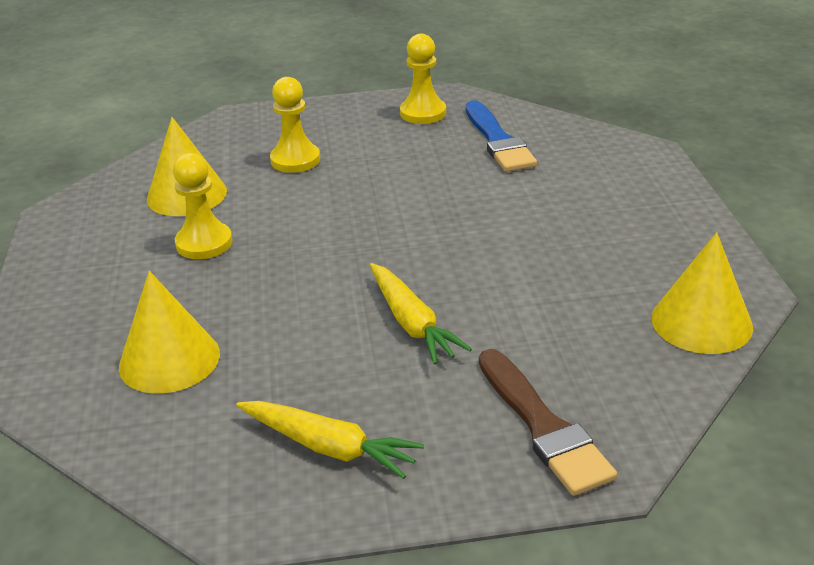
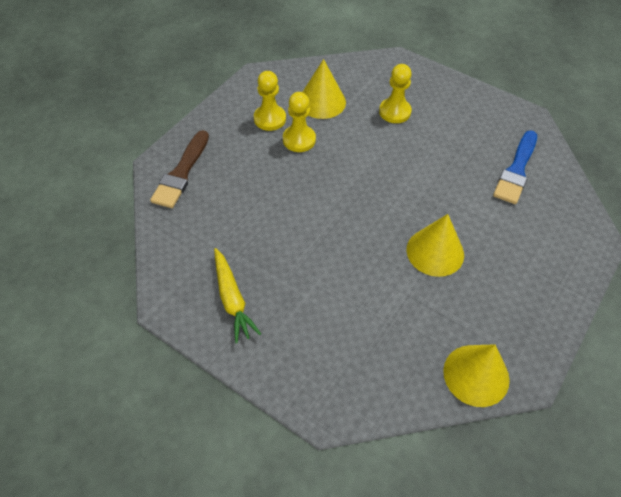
camera: 40 degrees right, 20 degrees up
(169, 359) = (220, 200): yellow cone -> yellow cone (435, 252)
(411, 323) = (337, 260): yellow carrot -> none
(423, 113) = (498, 121): yellow pawn -> yellow pawn (270, 119)
(543, 426) = (327, 366): brown brush -> brown brush (181, 173)

